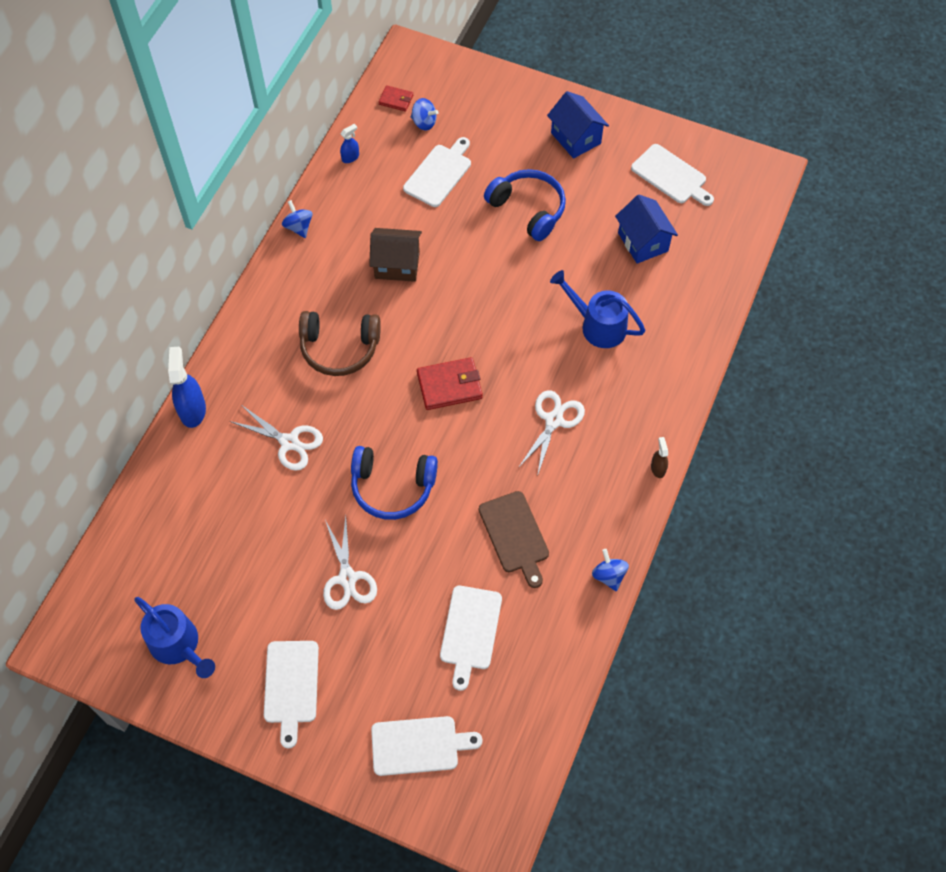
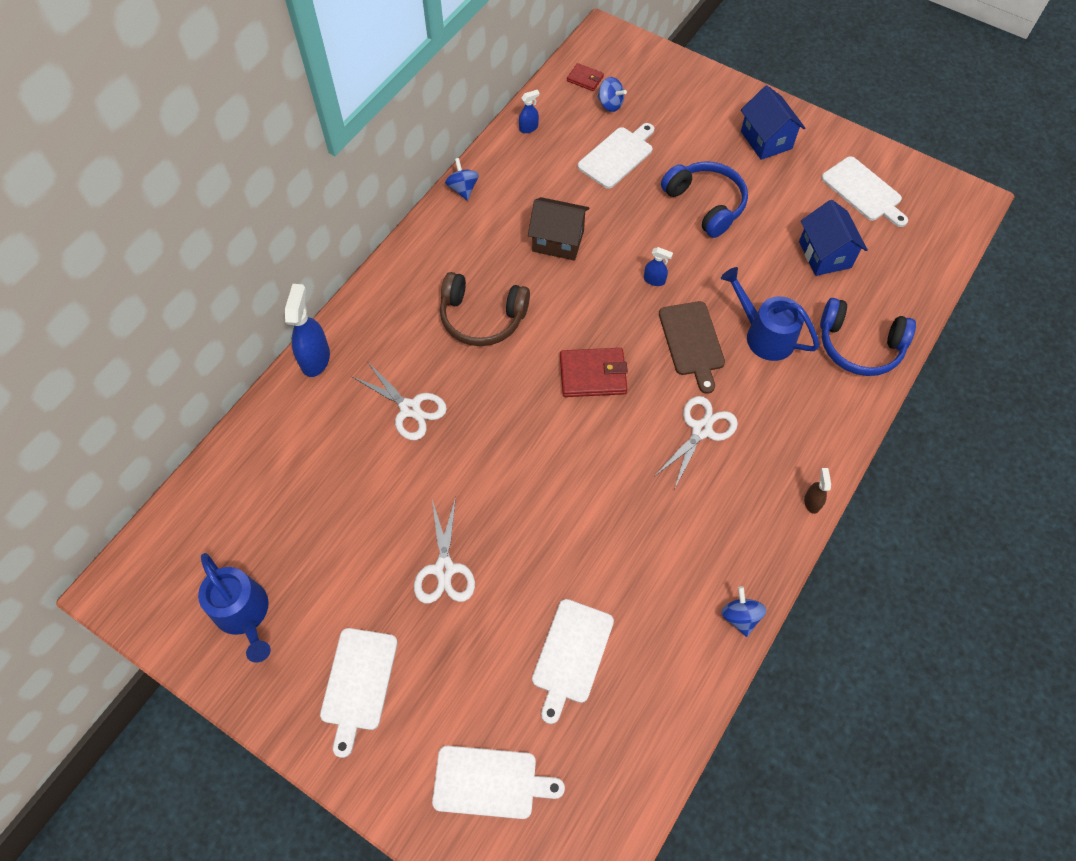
camera: 10 degrees right, 0 degrees up
(392, 487) = (512, 475): blue headphones -> blue headphones (859, 346)
(492, 289) = (654, 280): none -> blue spray bottle
(515, 535) = (639, 552): brown cutting board -> brown cutting board (692, 342)

